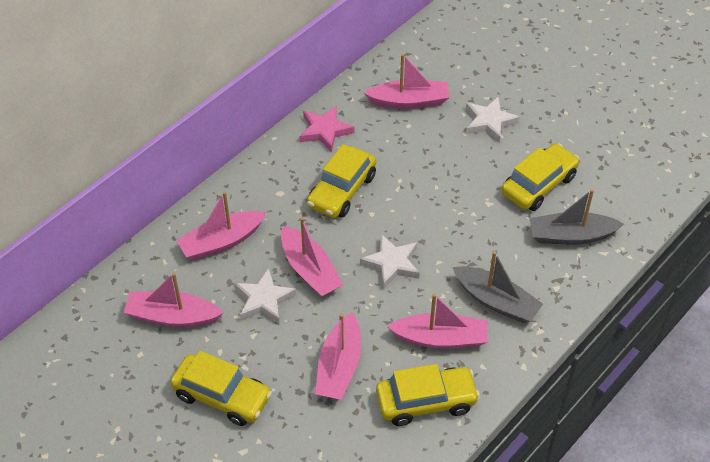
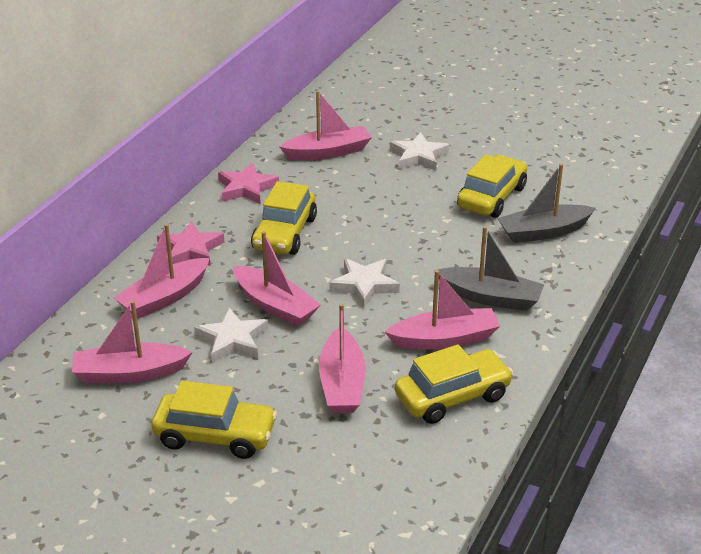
camera: 15 degrees left, 15 degrees down
(257, 193) = (190, 250): none -> pink star

